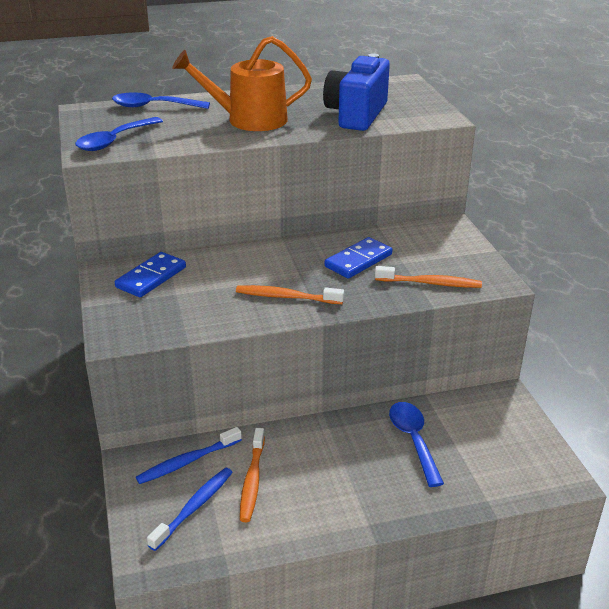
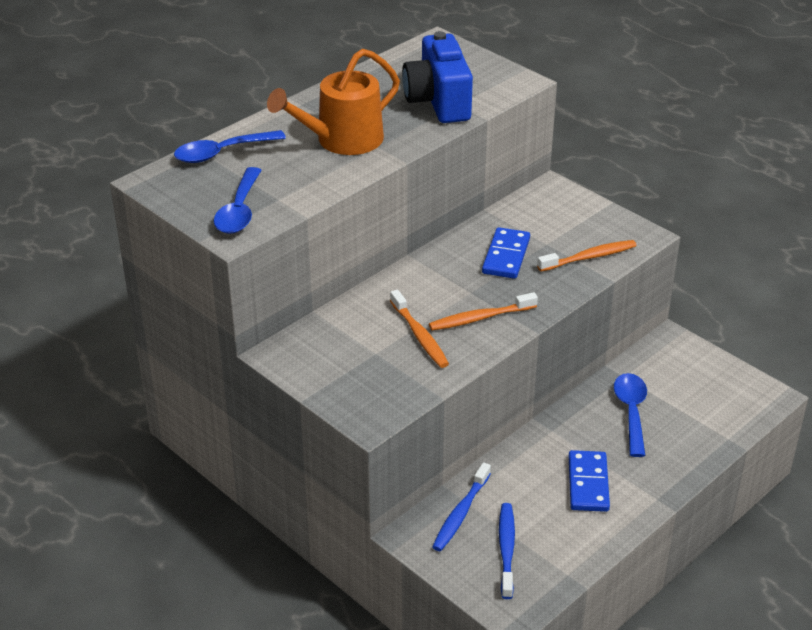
camera: 30 degrees left, 5 degrees up
(151, 277) = (332, 345): blue domino -> blue domino (588, 483)
(252, 480) = (532, 505): orange toothbrush -> orange toothbrush (419, 335)
(413, 440) = (631, 412): blue spoon -> blue spoon turned 45 degrees clockwise

